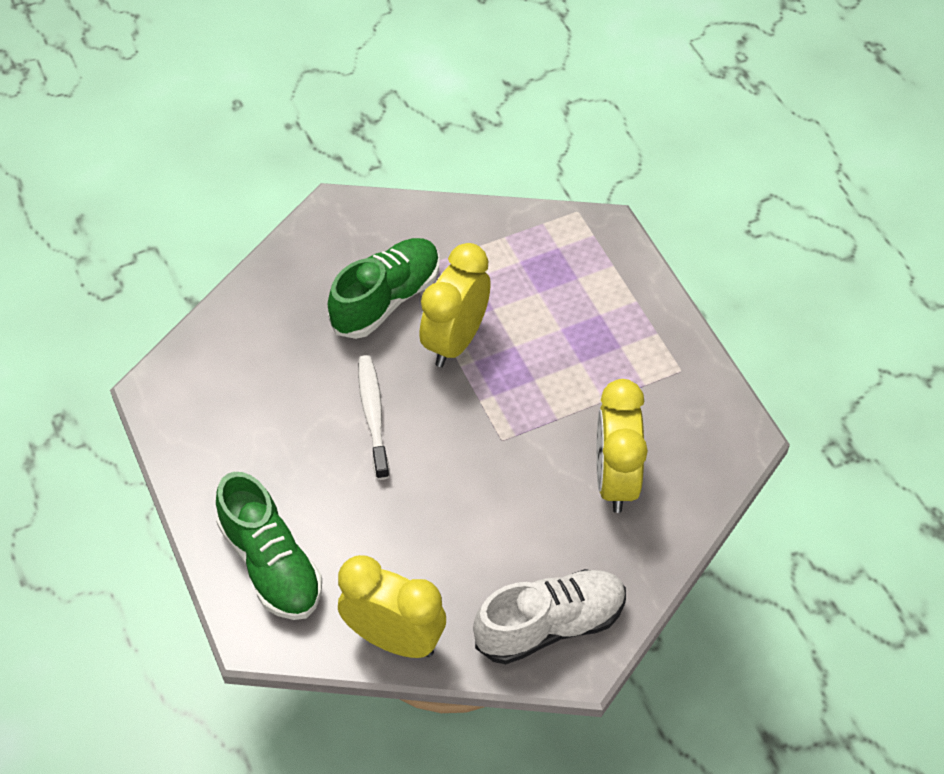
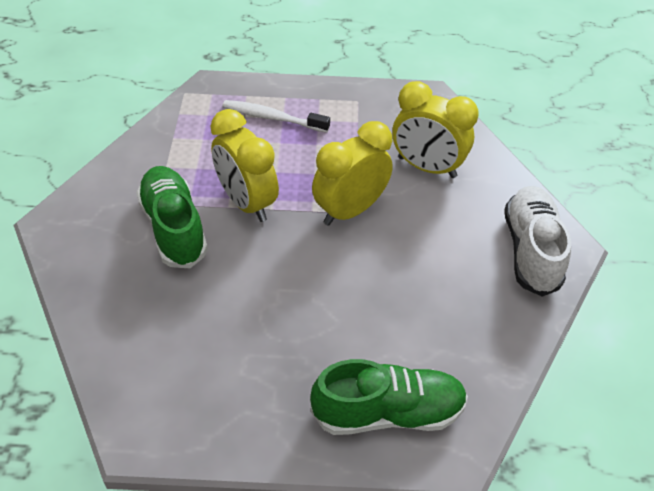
camera: 65 degrees left, 5 degrees down
(373, 415) = (281, 280): white toothbrush -> white toothbrush (272, 118)
(394, 639) = (502, 350): yellow clock -> yellow clock (350, 210)

